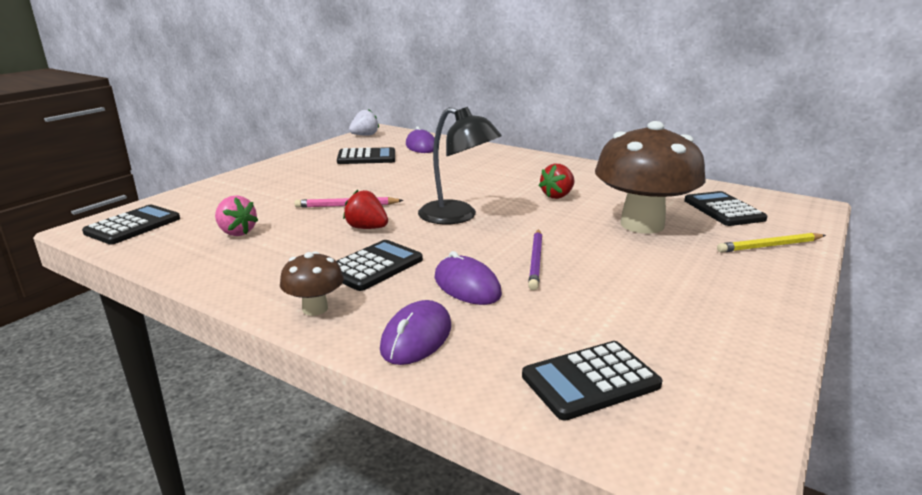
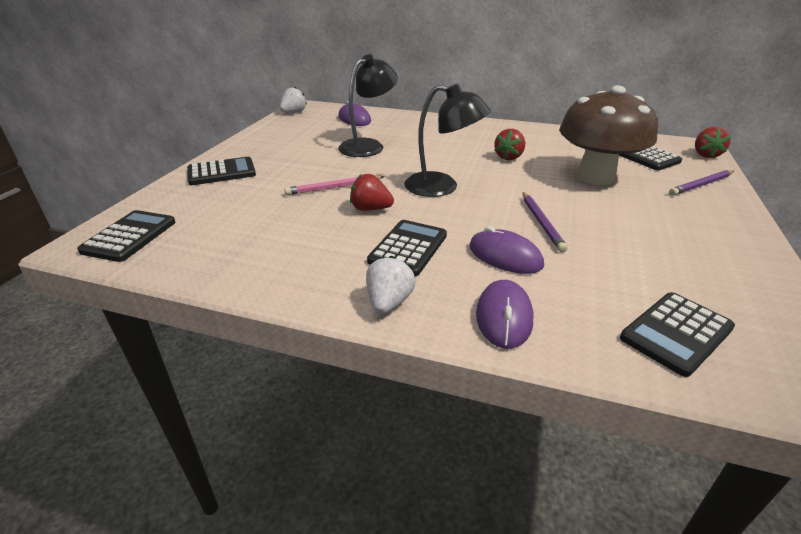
camera: 15 degrees left, 10 degrees up
(236, 232) = (247, 230): pink strawberry -> none
(315, 308) = (389, 302): brown mushroom -> white strawberry
(366, 157) = (313, 135): black calculator -> black calculator (221, 172)
(414, 172) = (368, 146): none -> black lamp
(769, 246) = (701, 185): yellow pencil -> purple pencil
(808, 216) = (705, 155): none -> red strawberry

